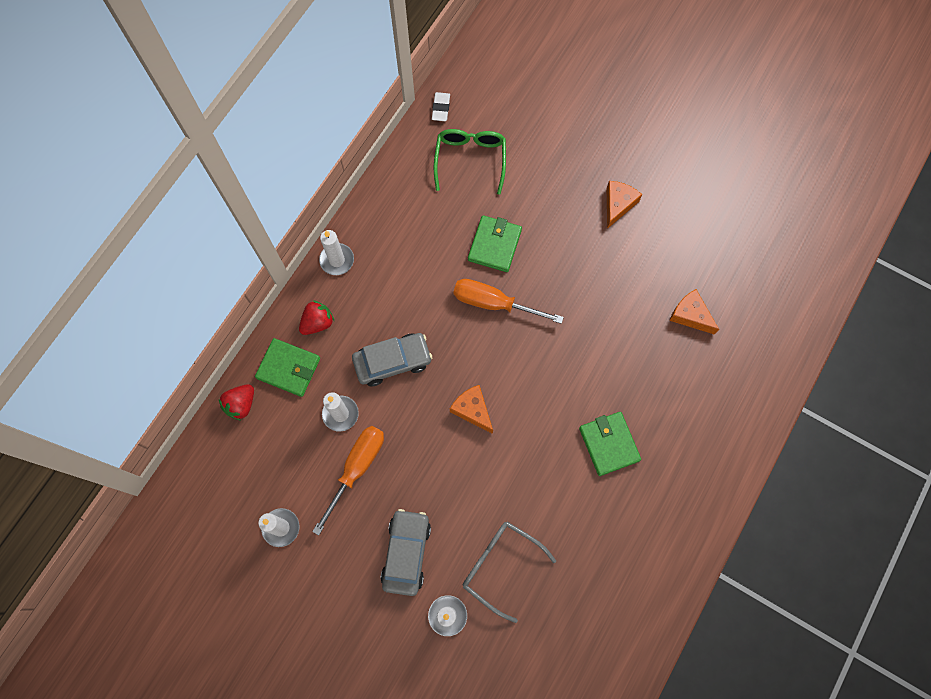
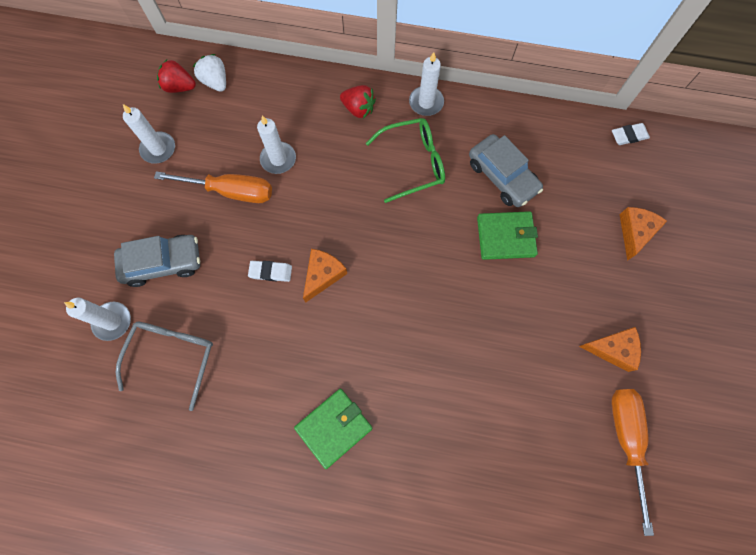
camera: 70 degrees right, 0 degrees up
(227, 449) = (215, 82): none -> white strawberry
(241, 404) = (259, 77): red strawberry -> red strawberry (179, 87)
(288, 368) = (306, 102): green wallet -> none
(392, 361) = (345, 185): grey car -> grey car (502, 176)
(452, 455) = (270, 272): none -> white eraser
(470, 159) = (587, 182): green glasses -> green glasses (413, 163)
(493, 303) = (442, 256): orange screwdriver -> orange screwdriver (626, 439)
(690, 315) = (518, 475): orange cheese -> orange cheese (635, 232)

